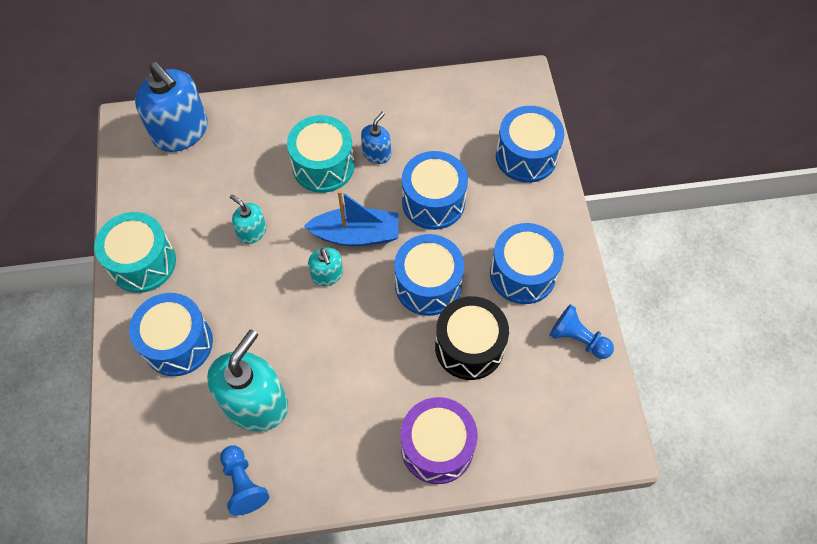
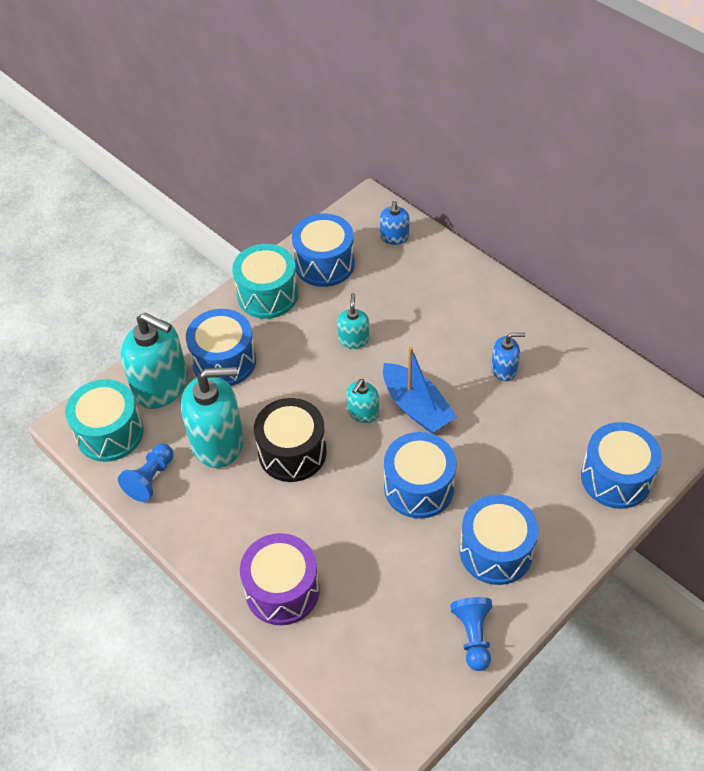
camera: 55 degrees right, 10 degrees down
(154, 412) = (161, 385): none -> turquoise soap dispenser
(181, 131) = (394, 237): blue soap dispenser -> blue soap dispenser, size x0.50
(323, 166) = (455, 342): turquoise drum -> turquoise drum (110, 433)
(433, 202) = (499, 439): blue drum -> blue drum (324, 264)
(469, 347) = (390, 555): black drum -> black drum (292, 452)

